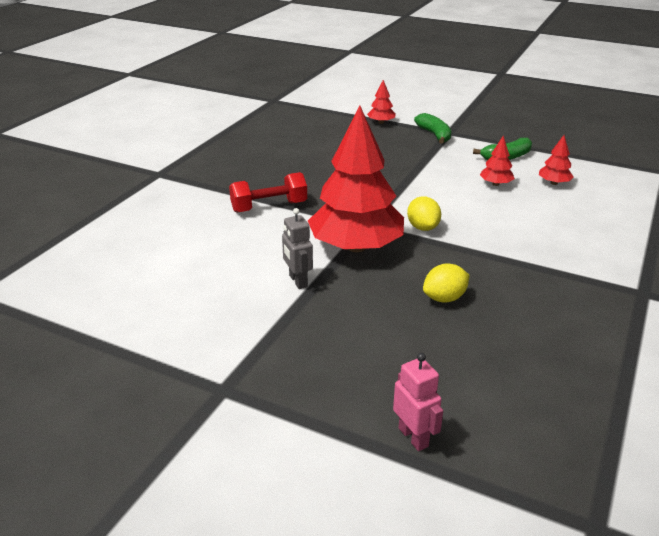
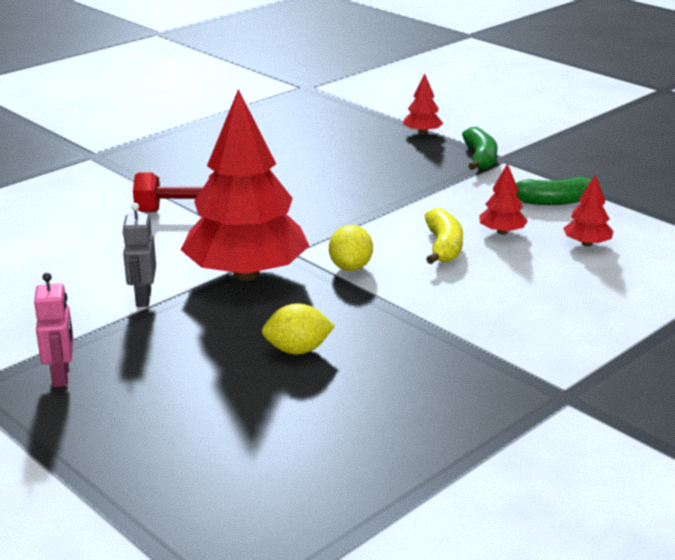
camera: 20 degrees right, 5 degrees down
(413, 437) = (121, 480): pink robot -> pink robot (61, 376)
(469, 201) = (443, 247): none -> yellow banana

